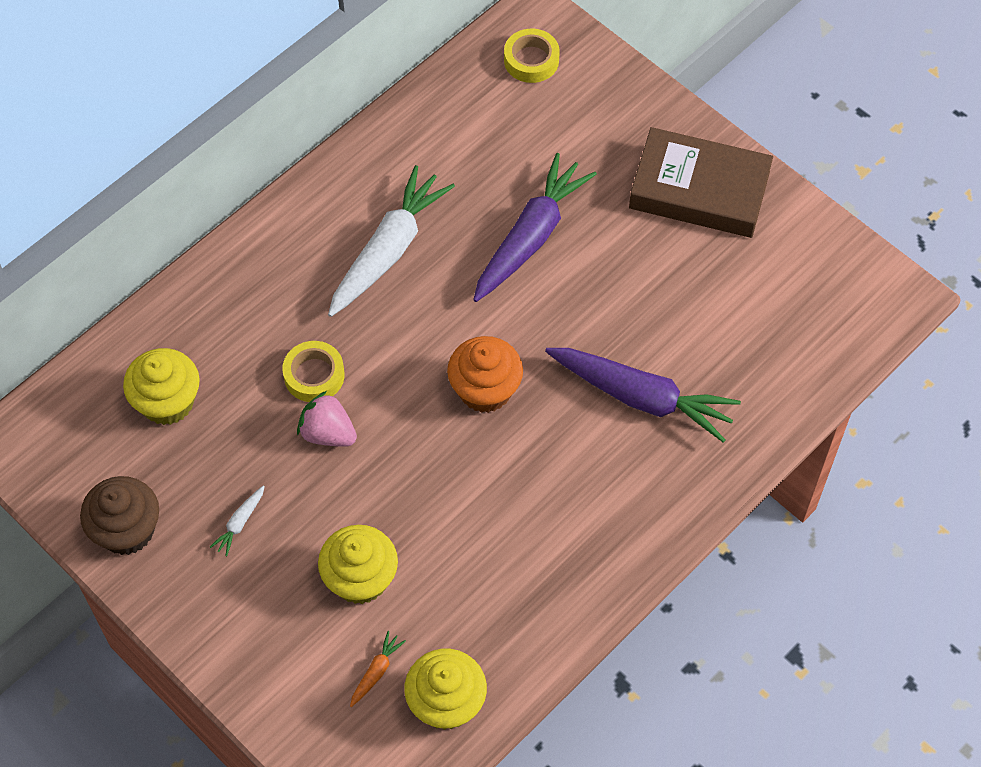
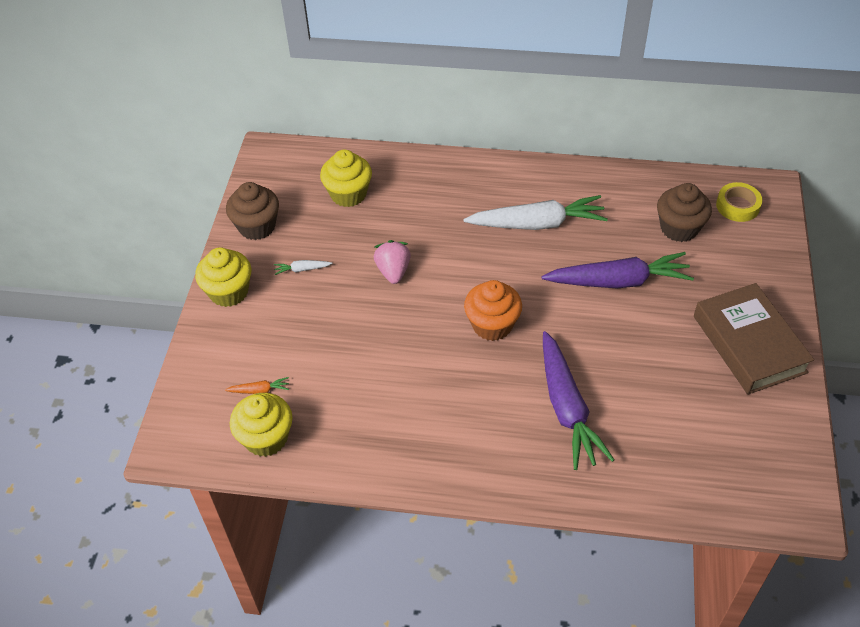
camera: 55 degrees right, 10 degrees down
(314, 375) = (424, 242): yellow tape -> none
(360, 579) = (313, 344): yellow cupcake -> yellow cupcake (229, 292)
(512, 132) = (679, 228): none -> brown cupcake

